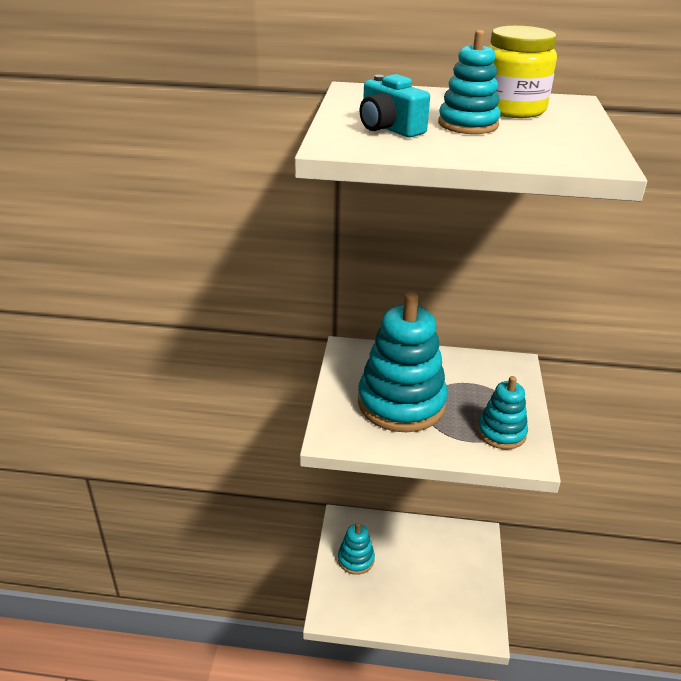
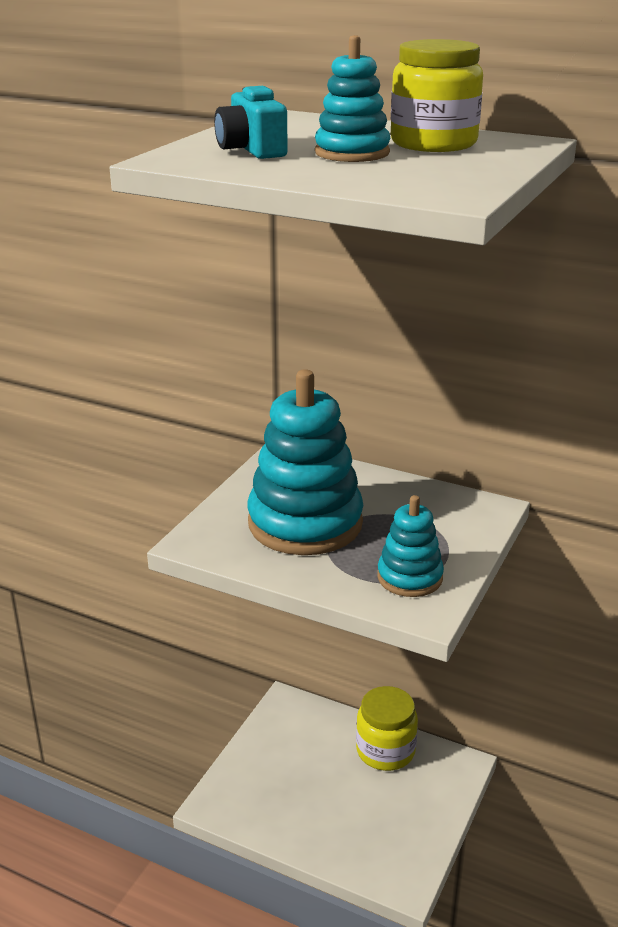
camera: 20 degrees right, 5 degrees down
(356, 559) = (279, 752): turquoise stacking toy -> none
(427, 538) = (385, 751): none -> yellow jar

